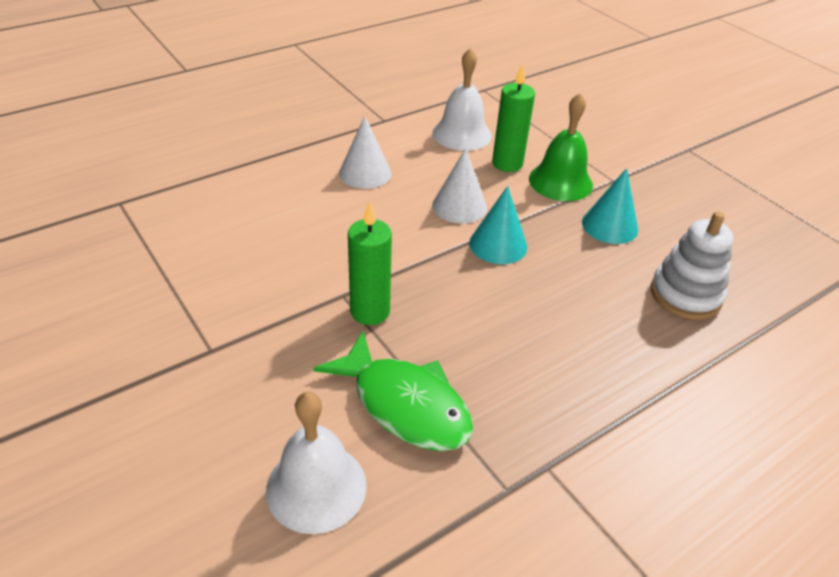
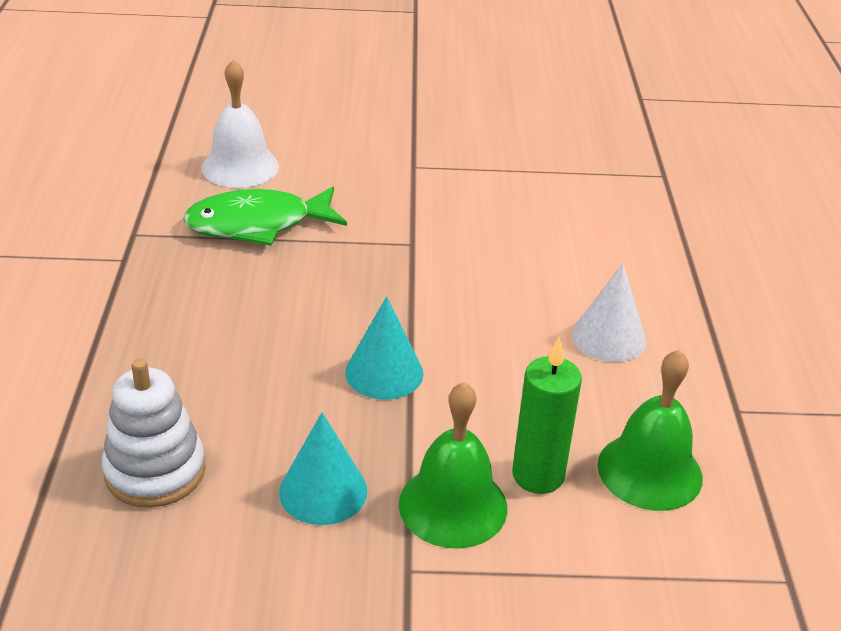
camera: 125 degrees right, 5 degrees down
(370, 311) = (375, 249): green candle -> none
(459, 206) = (480, 380): white cone -> none
(462, 134) = (649, 471): white bell -> green bell

